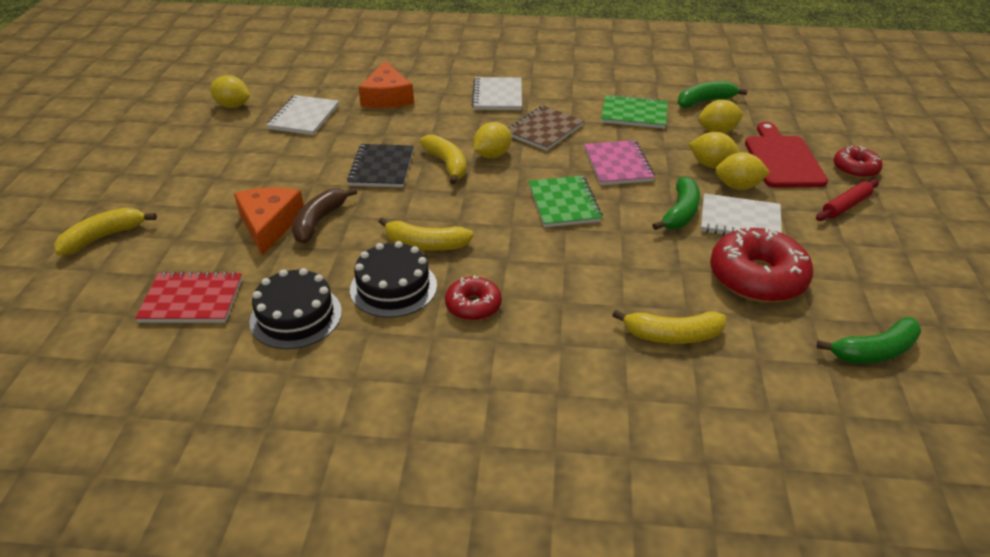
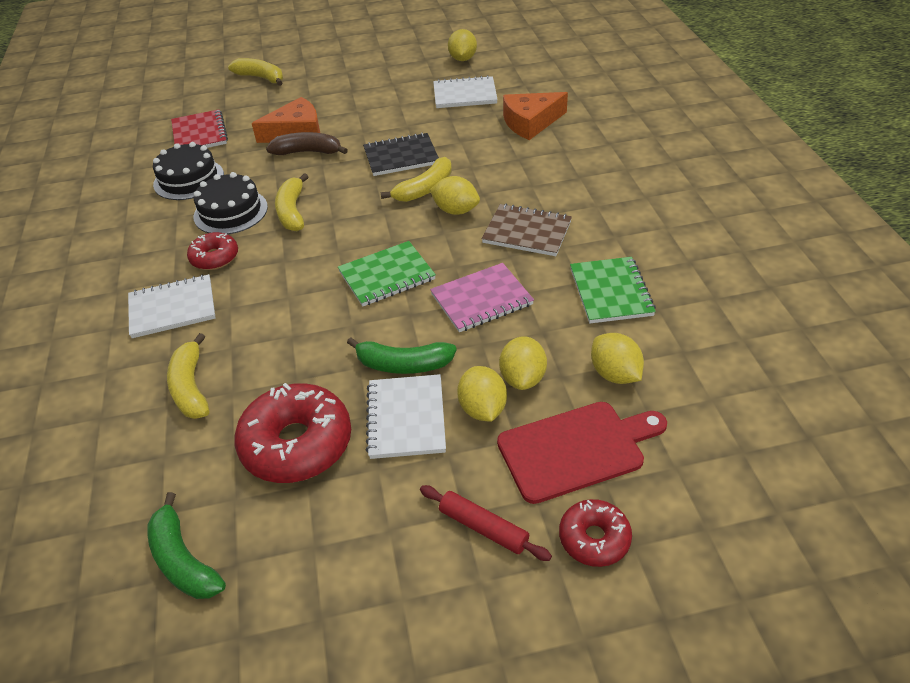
camera: 75 degrees right, 5 degrees up
(497, 96) = (582, 184): white notebook -> white notebook (172, 308)
(705, 101) = (694, 351): green banana -> none

